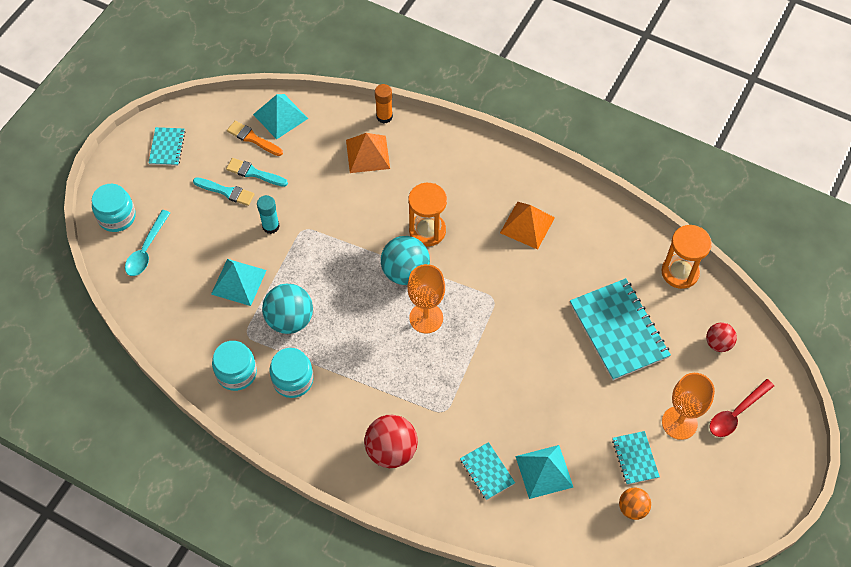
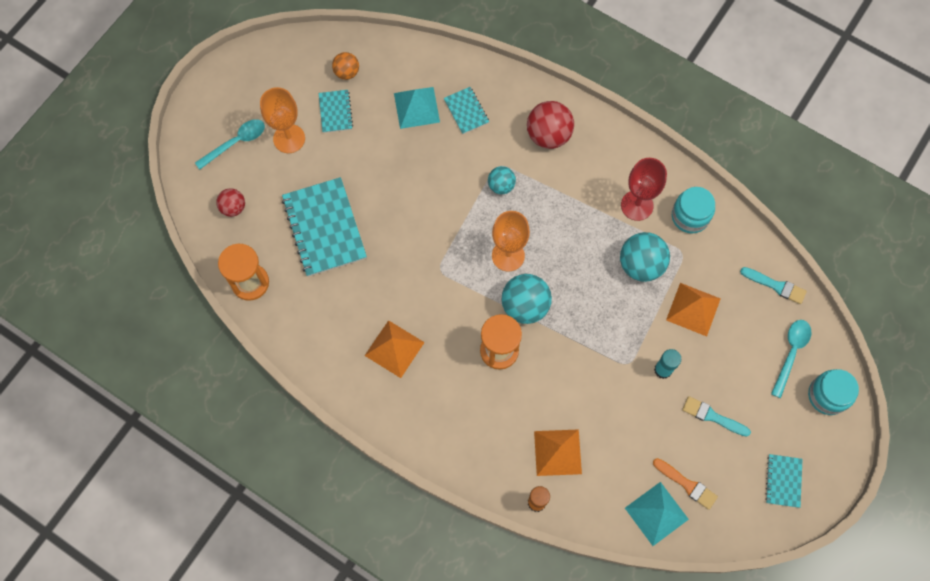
camera: 175 degrees left, 10 degrees up
(239, 282) = (693, 309): turquoise pyramid -> orange pyramid
(254, 173) = (683, 438): turquoise brush -> turquoise brush (776, 286)
(293, 380) = (637, 205): turquoise jar -> red goblet
(439, 389) = (501, 186): none -> turquoise ball
(736, 413) = (236, 143): red spoon -> turquoise spoon

